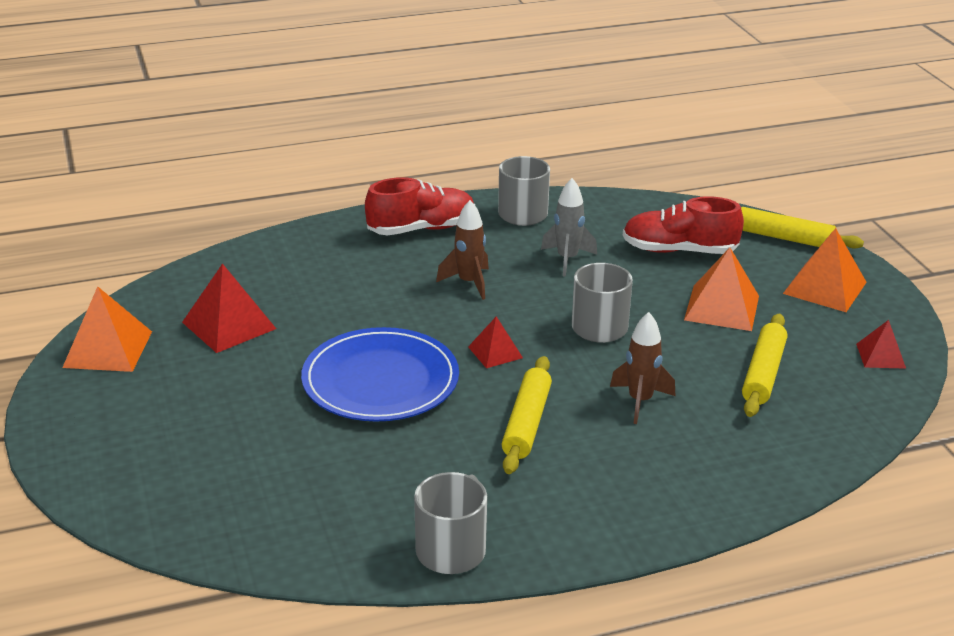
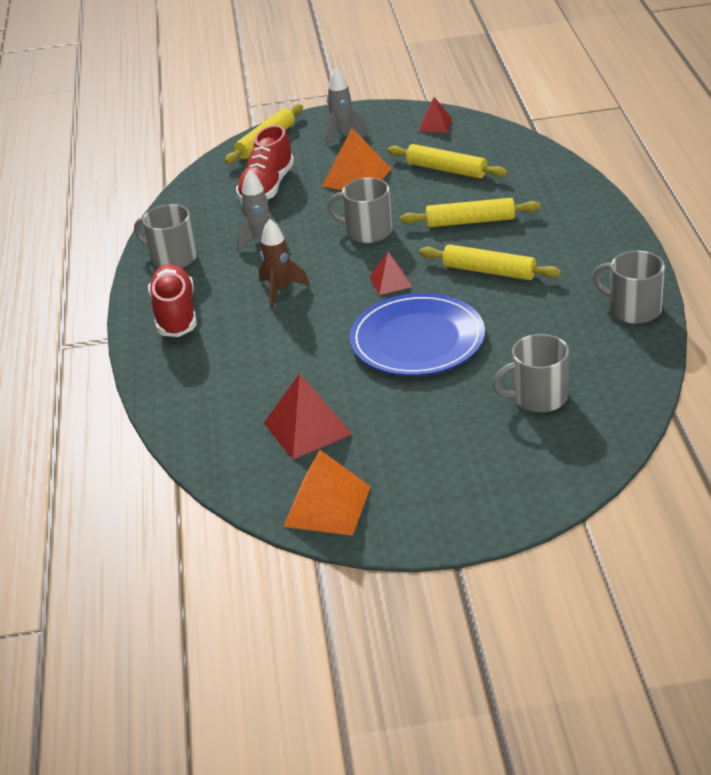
camera: 75 degrees left, 5 degrees up
(268, 475) = (538, 397): none -> grey mug
(640, 401) = (470, 221): brown rocket -> yellow rolling pin
(824, 287) = (343, 134): orange pyramid -> grey rocket

